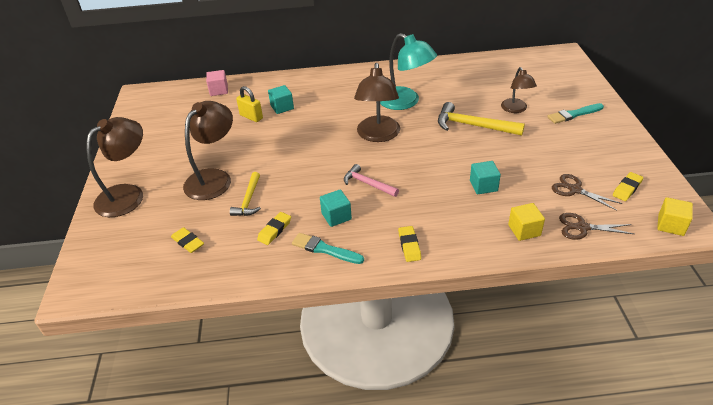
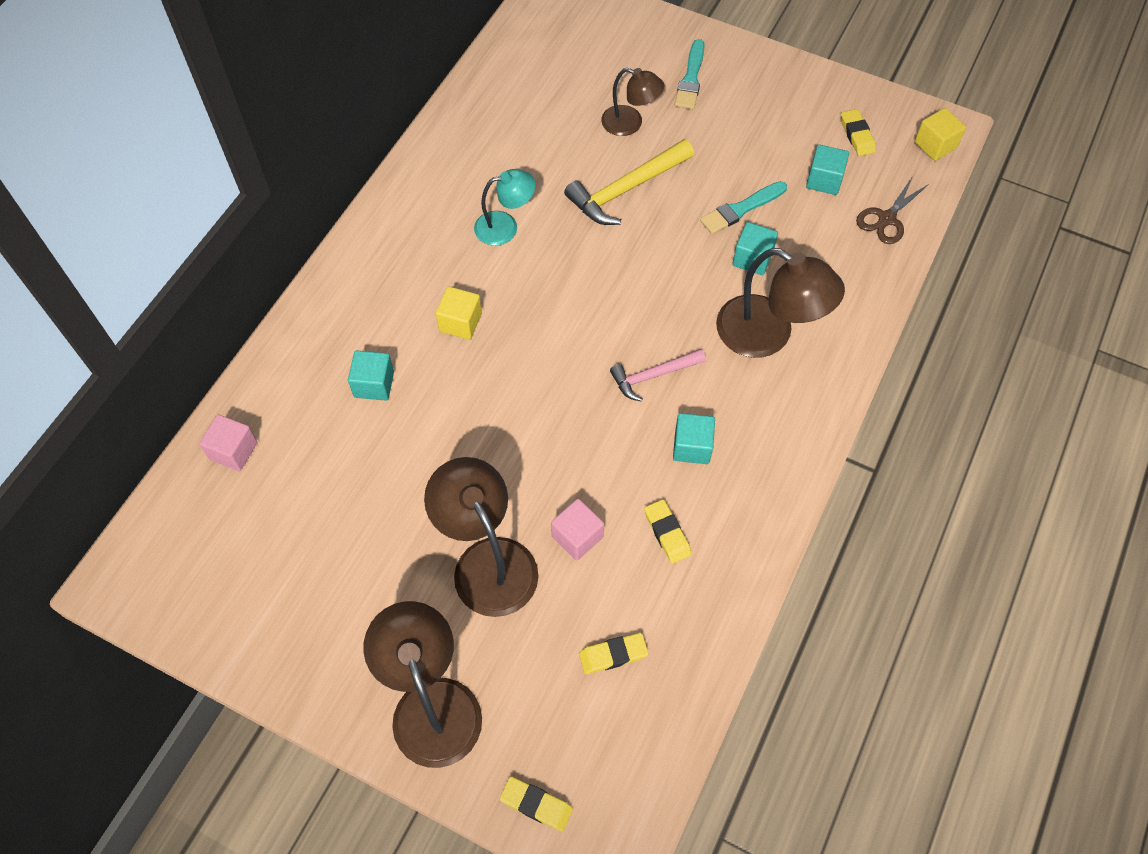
camera: 60 degrees left, 20 degrees up
(248, 200) = (577, 537): yellow hammer -> pink cube
(251, 117) = (362, 439): yellow padlock -> none
(324, 249) = (745, 492): turquoise brush -> turquoise brush (741, 209)
(378, 135) = (556, 304): brown lamp -> brown lamp (768, 335)
(405, 102) = (505, 226): turquoise lamp -> turquoise lamp, size x0.61
(409, 246) = (802, 398): yellow eraser -> yellow eraser (536, 804)
(524, 230) = (854, 272): yellow cube -> yellow cube (460, 322)
(574, 189) = (824, 180): brown scissors -> turquoise cube

